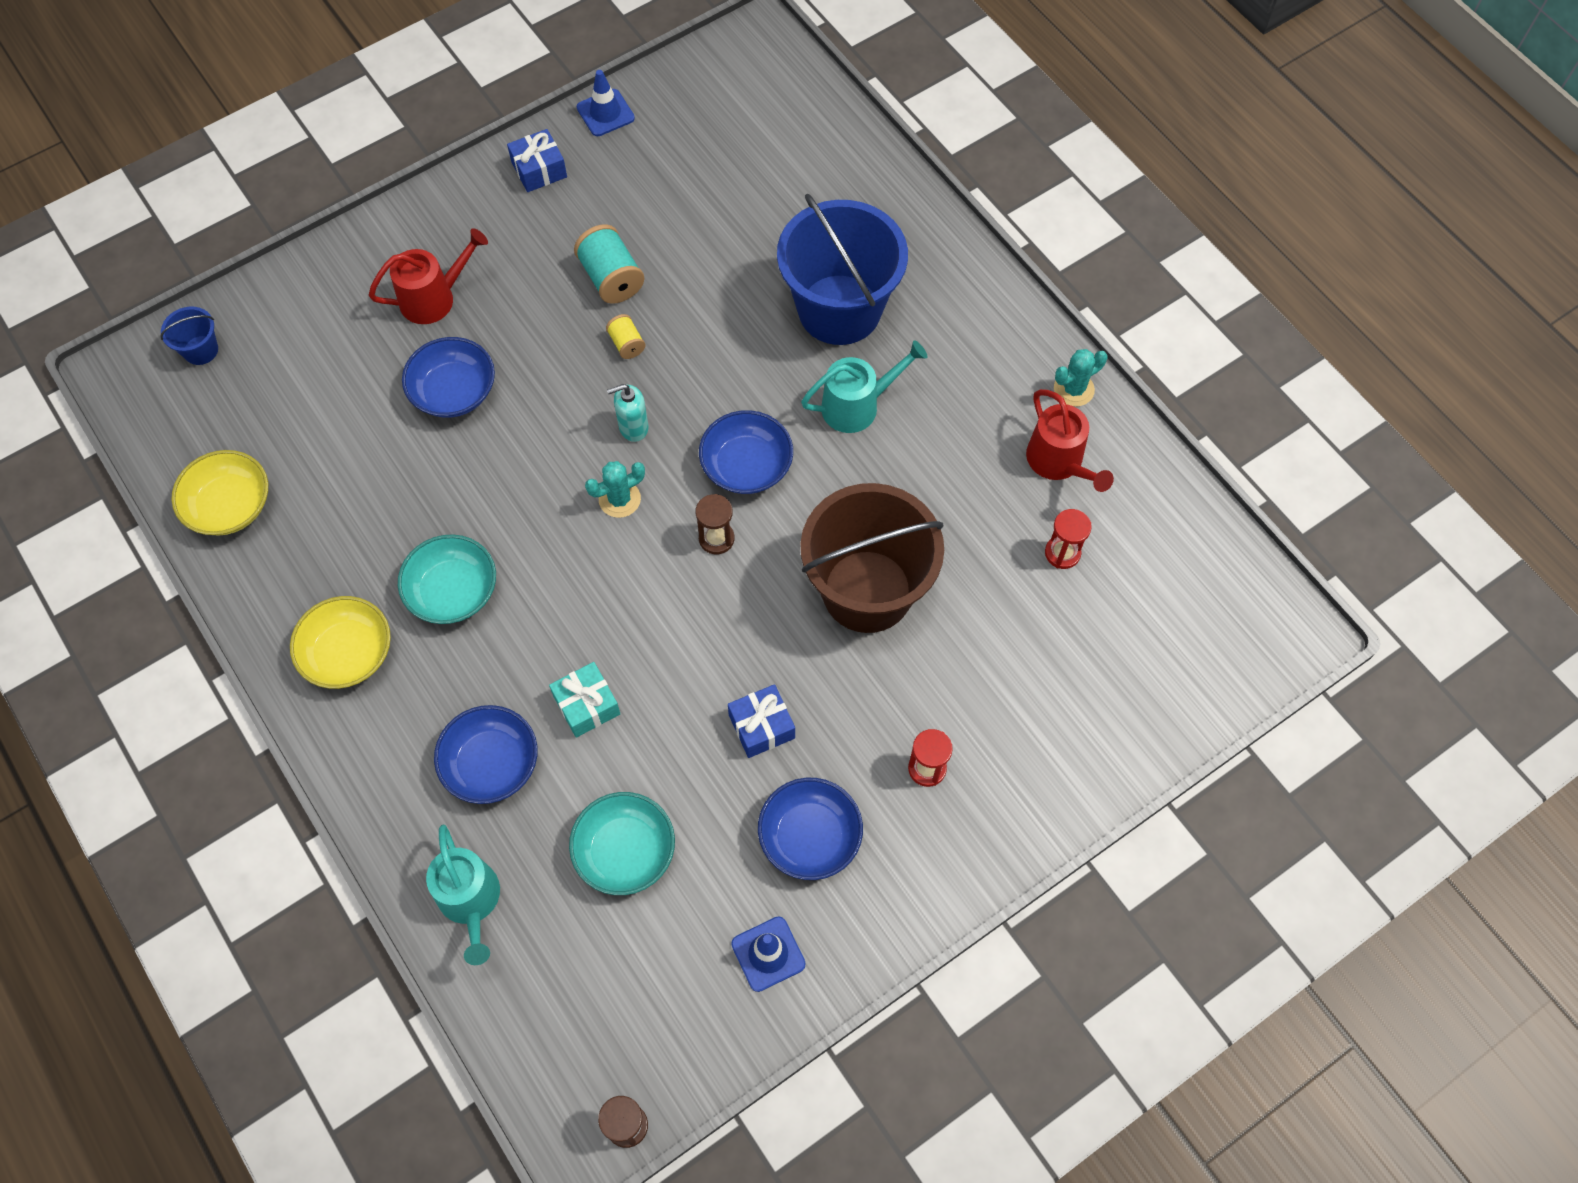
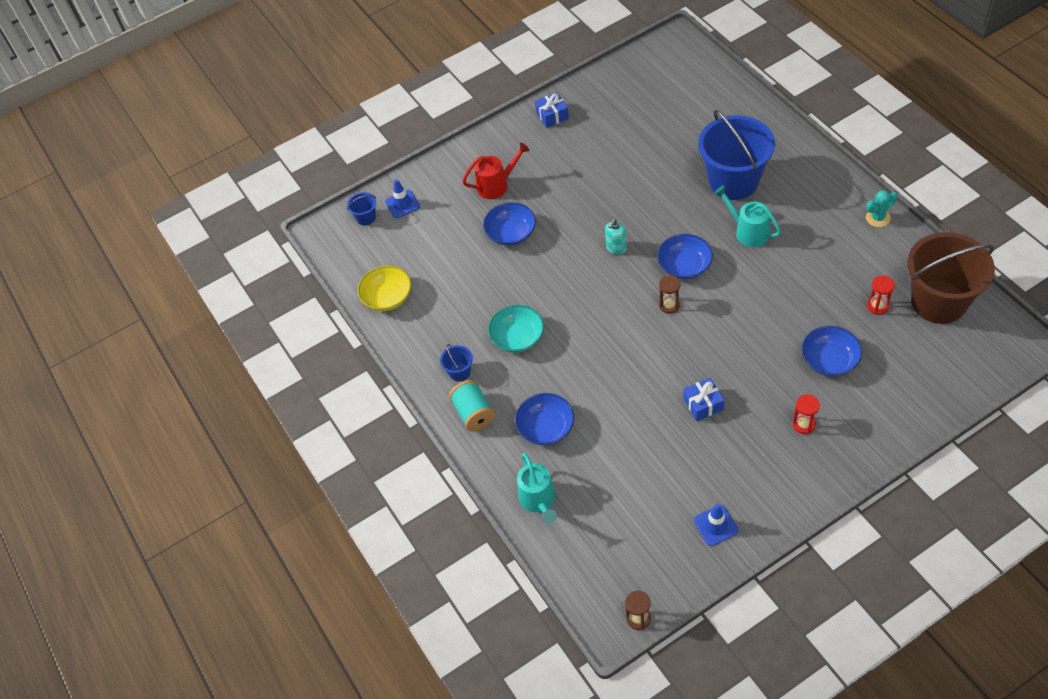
camera: 10 degrees right, 10 degrees down
(348, 653) = (459, 372): yellow bowl -> blue bucket
(586, 705) = (599, 395): turquoise gift -> none
(605, 113) = (588, 84): blue traffic cone -> blue traffic cone (402, 204)
(611, 278) = (598, 170): turquoise spool -> turquoise spool (474, 413)
(619, 499) = (611, 286): turquoise cactus -> none
(625, 851) = (627, 472): turquoise bowl -> none
(626, 344) = (609, 204): yellow spool -> none
(633, 427) = (616, 248): turquoise soap dispenser -> turquoise soap dispenser turned 45 degrees counterclockwise
(809, 837) = (736, 462): blue bowl -> blue bowl (829, 360)
(857, 405) = (748, 231): turquoise watering can -> turquoise watering can turned 120 degrees counterclockwise
(867, 591) = (761, 330): brown bucket -> brown bucket (938, 302)
(1059, 462) = (872, 257): red watering can -> none

